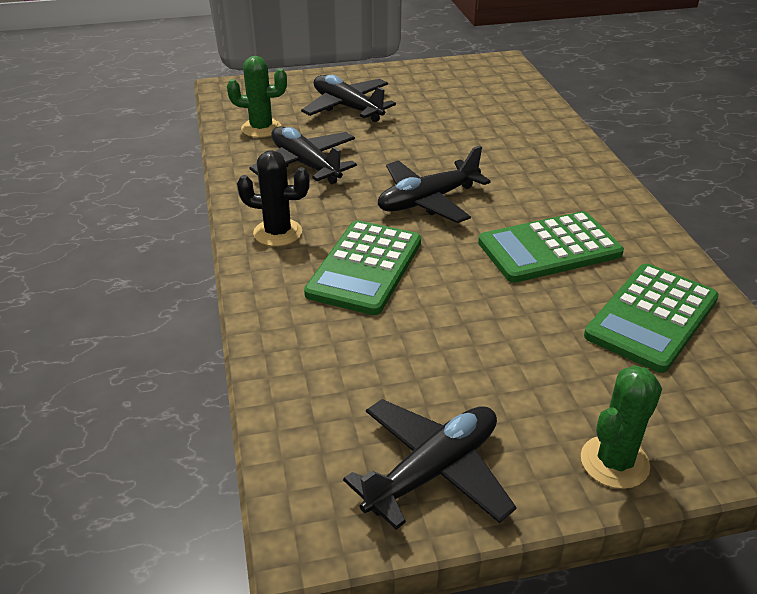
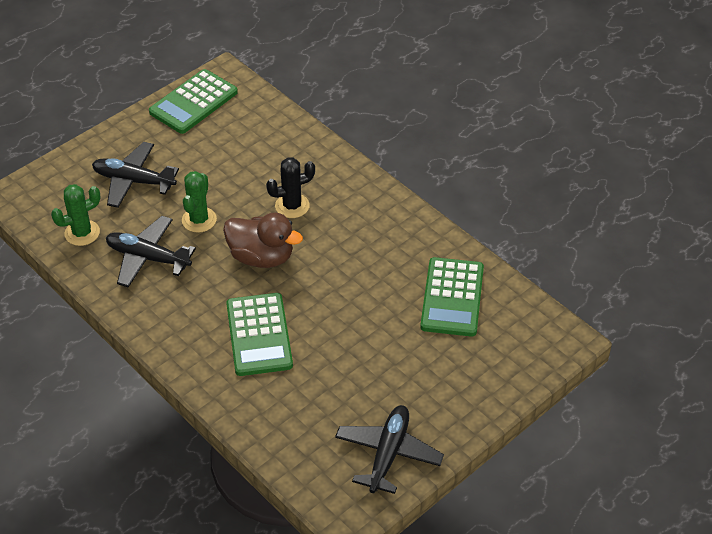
camera: 30 degrees left, 10 degrees up
(277, 233) = (178, 331): black cactus -> black cactus (292, 206)
(428, 201) = (261, 257): black plane -> brown duck
(549, 248) = (366, 267): green calculator -> green calculator (193, 102)
(614, 462) = (475, 404): green cactus -> green cactus (199, 220)

